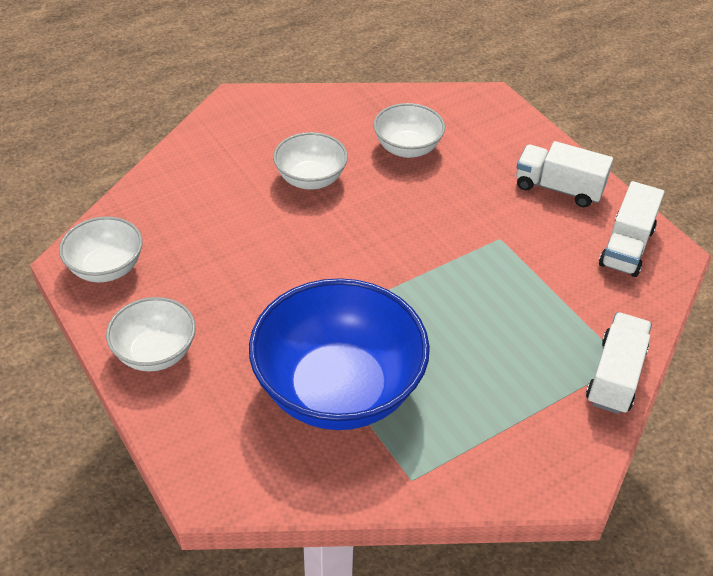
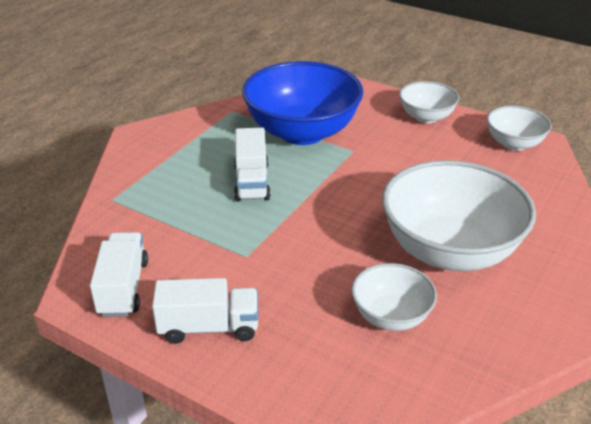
camera: 155 degrees right, 10 degrees down
(311, 179) = (450, 251): white bowl -> white bowl, size x1.93
(615, 376) = (118, 190): white truck -> white truck (252, 182)

